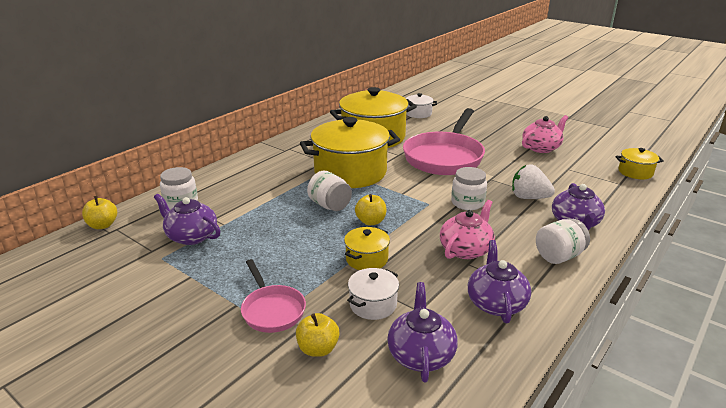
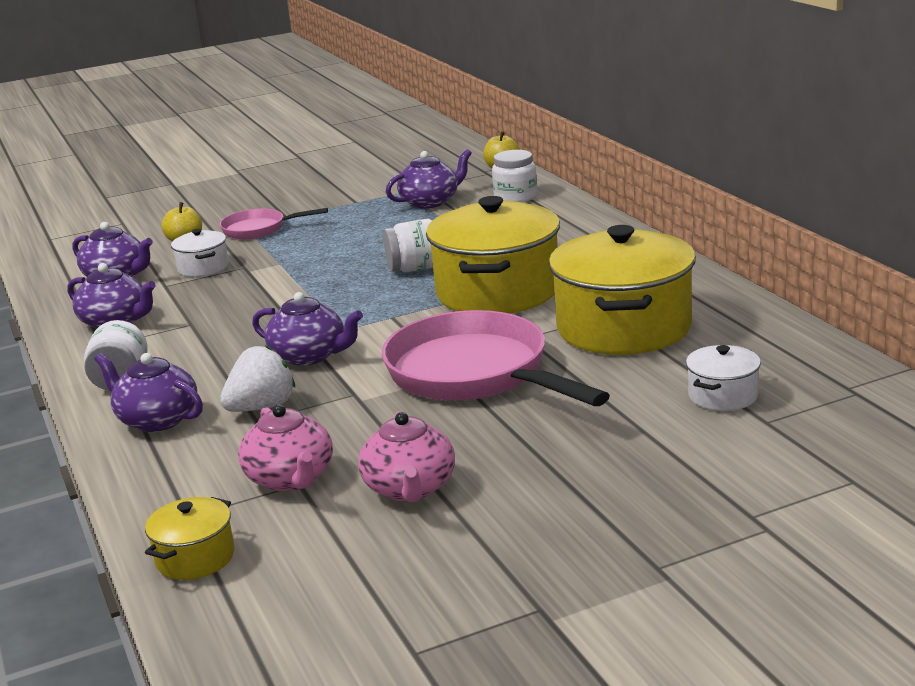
camera: 120 degrees right, 5 degrees down
(367, 259) = (275, 274): yellow pot -> none
(371, 221) = (346, 287): yellow apple -> none
(466, 249) = (215, 328): pink teapot -> pink teapot (290, 479)
(467, 203) = (310, 356): white jar -> purple teapot

